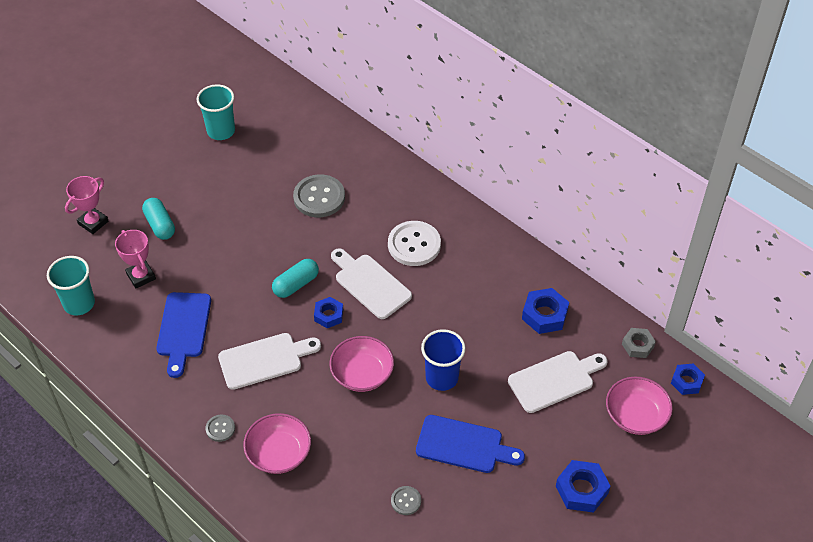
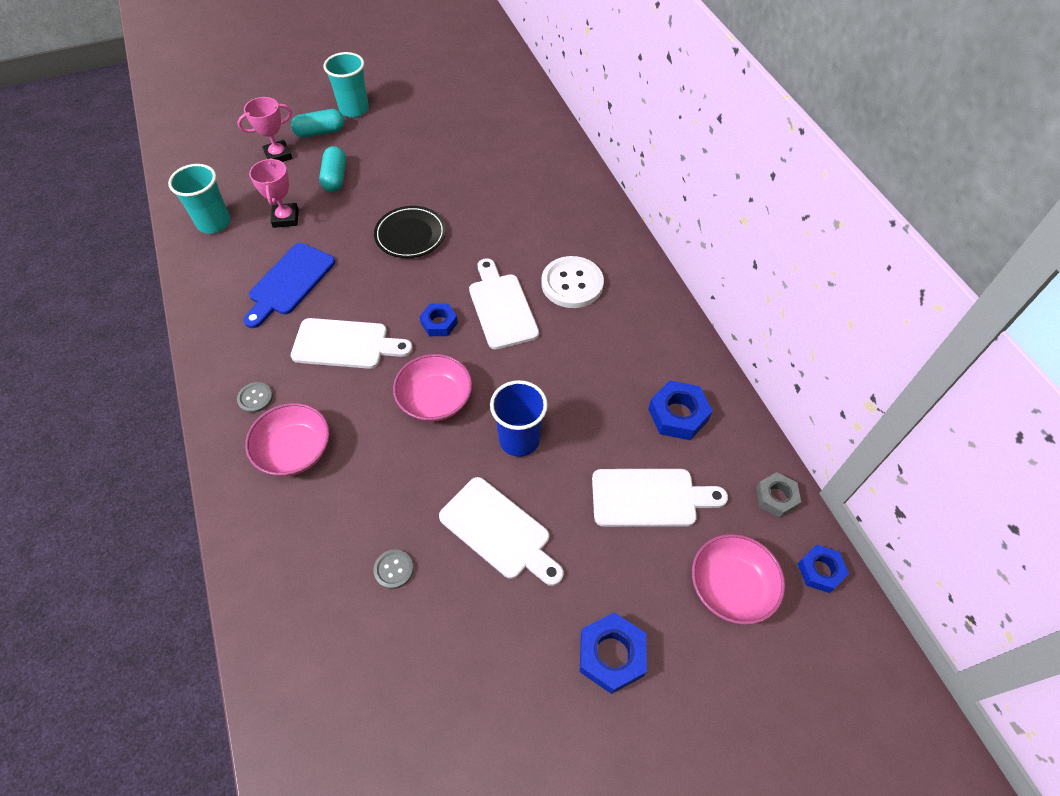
camera: 25 degrees right, 5 degrees up
(221, 131) = (447, 113): turquoise cup -> turquoise cup (354, 109)
(259, 252) = (410, 235): none -> black plate
(296, 284) = (426, 280): turquoise capsule -> turquoise capsule (320, 132)
(319, 197) = (502, 203): grey button -> none
(464, 445) = (499, 531): blue cutting board -> white cutting board

